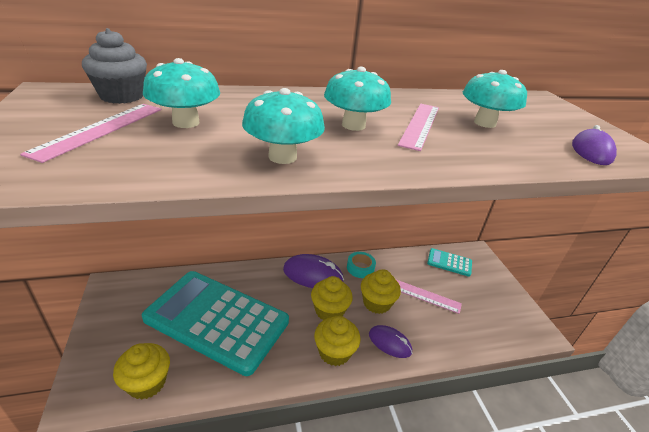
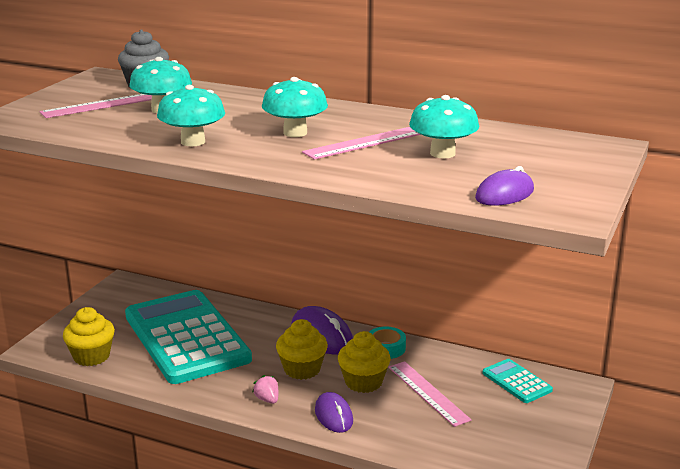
camera: 40 degrees right, 10 degrees down
(334, 352) = (267, 399): yellow cupcake -> pink strawberry

